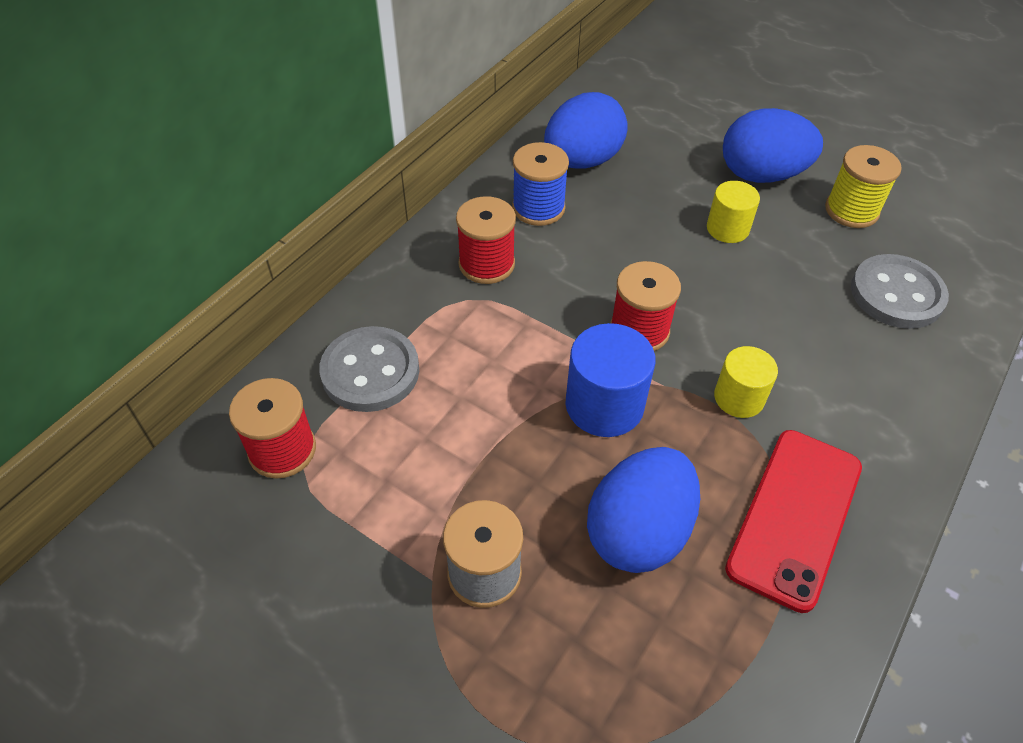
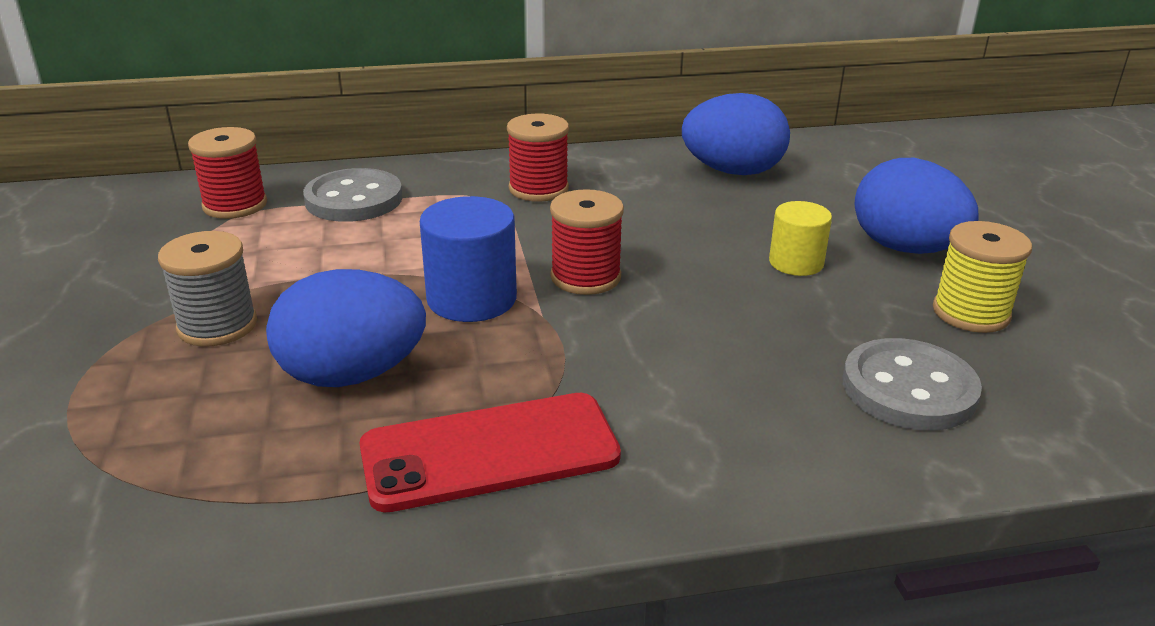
camera: 45 degrees right, 20 degrees down
(538, 208) = (640, 180): blue spool -> none
(739, 397) = (592, 358): yellow cylinder -> none

